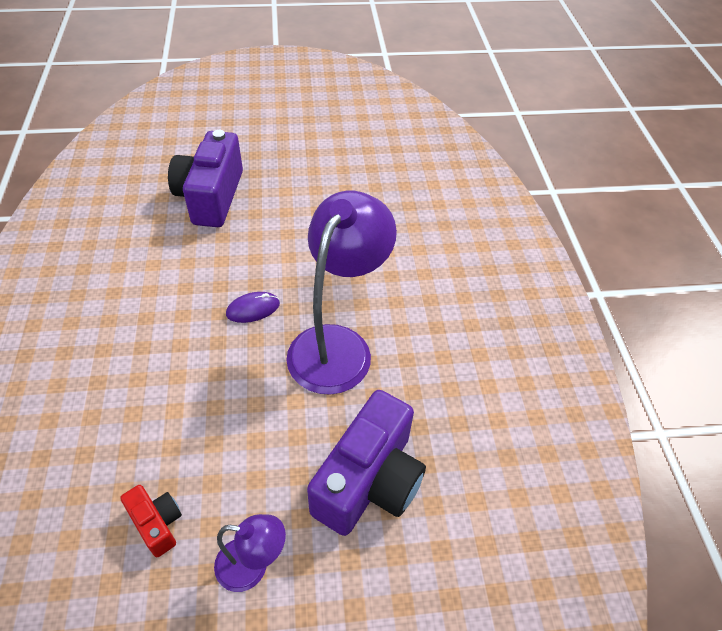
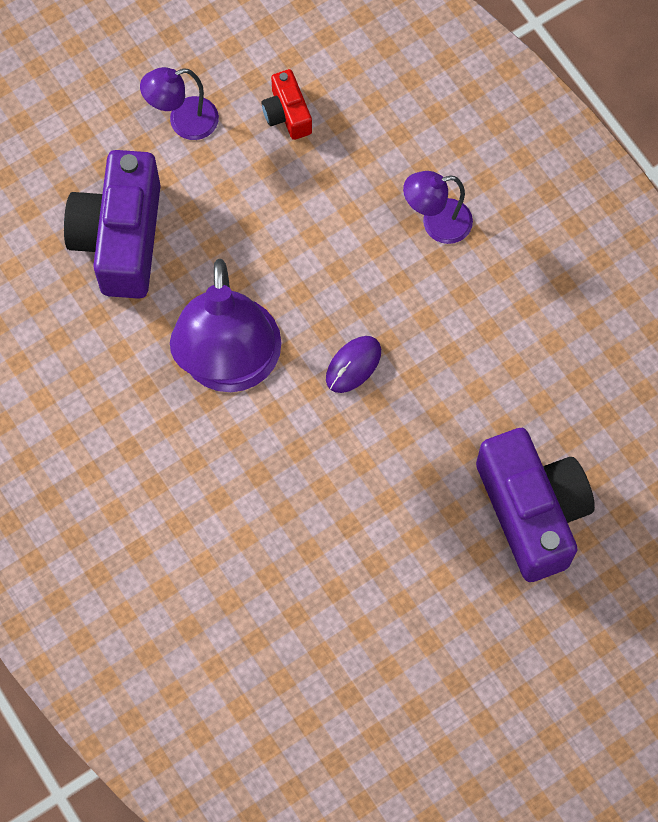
camera: 155 degrees right, 20 degrees up
(120, 371) = (436, 223): none -> purple lamp
(157, 523) = (287, 114): red camera -> red camera turned 45 degrees clockwise

